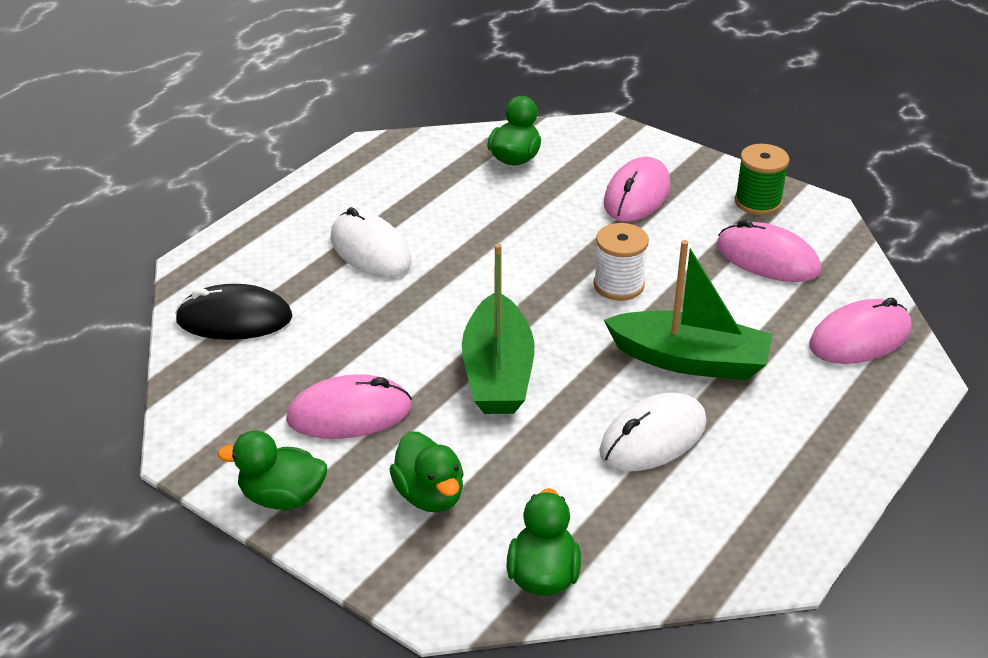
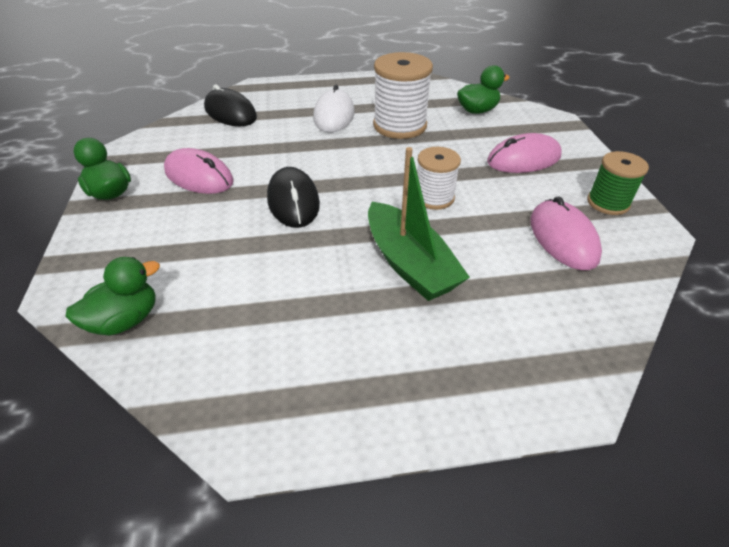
camera: 45 degrees right, 5 degrees up
(429, 495) = (159, 236): green duck -> none
(464, 222) = (400, 126): none -> white spool
(498, 372) = (293, 201): green boat -> black mouse
(653, 438) = (312, 292): white mouse -> none
(860, 338) = (562, 332): pink mouse -> none

